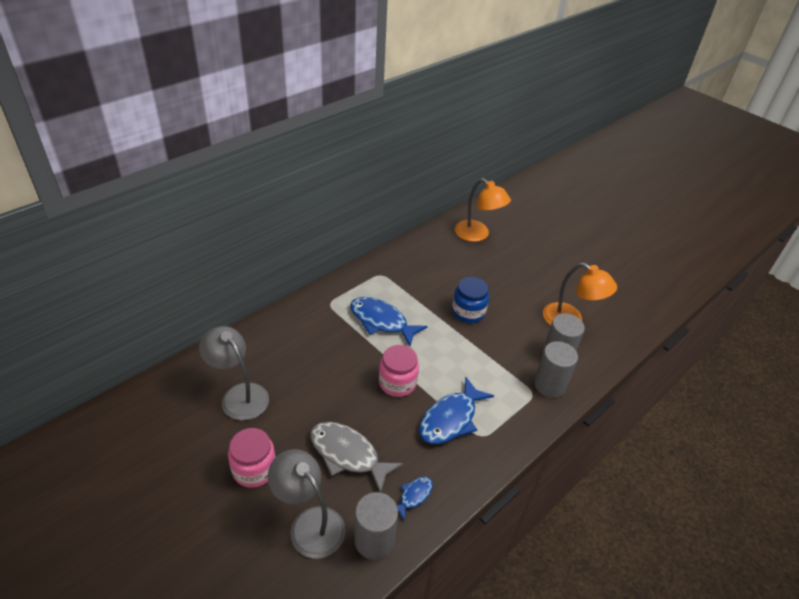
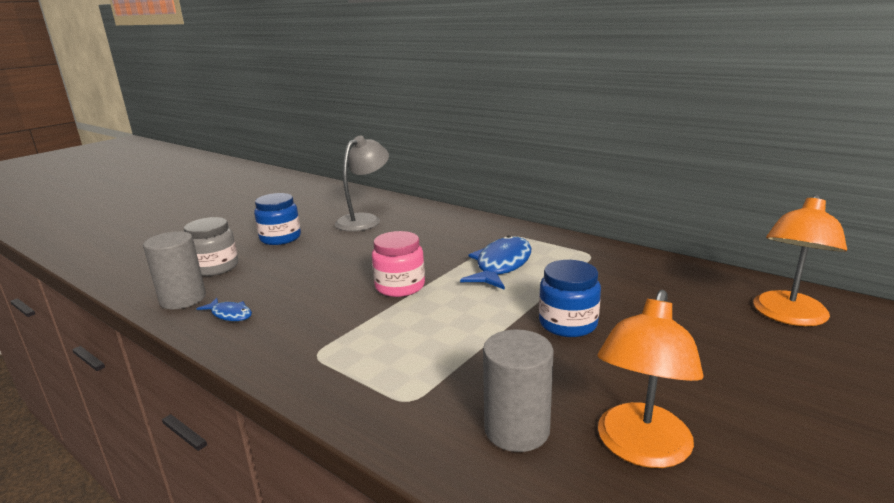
camera: 85 degrees right, 20 degrees down
(254, 469) = (280, 238): pink jar -> blue jar
(309, 523) = (215, 267): grey lamp -> grey jar
(348, 454) = (292, 273): grey fish -> none
(450, 419) = (345, 327): blue fish -> none
(549, 385) = (435, 420): grey cylinder -> none

